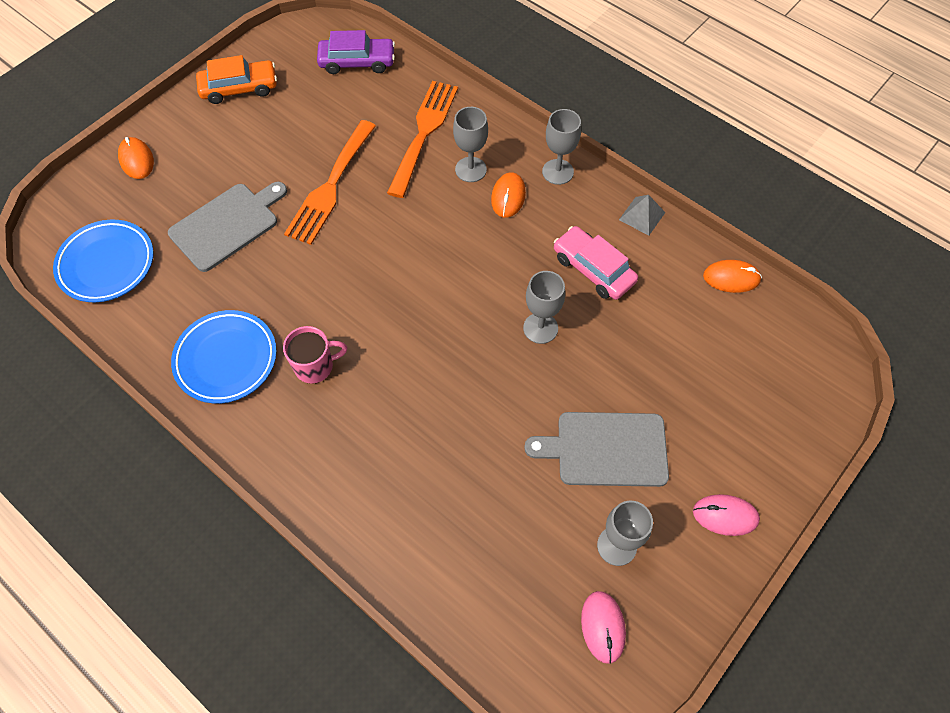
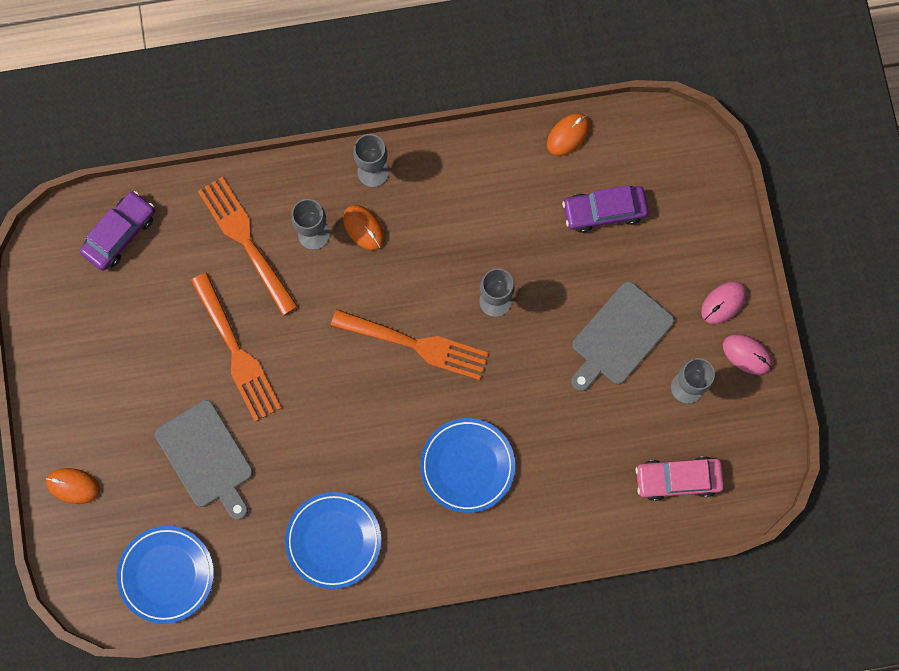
camera: 50 degrees left, 15 degrees up
(227, 224) = (206, 457): grey cutting board -> grey cutting board turned 150 degrees clockwise
(239, 88) = (64, 351): orange car -> none
(315, 366) = (393, 481): pink mug -> none
(377, 413) = (467, 466): none -> blue plate
(449, 299) = (416, 345): none -> orange fork
(593, 269) = (479, 223): pink car -> pink car (678, 479)
(603, 627) = (727, 440): pink mouse -> pink mouse (747, 354)
(642, 216) = (465, 147): grey pyramid -> none
(700, 352) = (604, 211): none -> purple car

